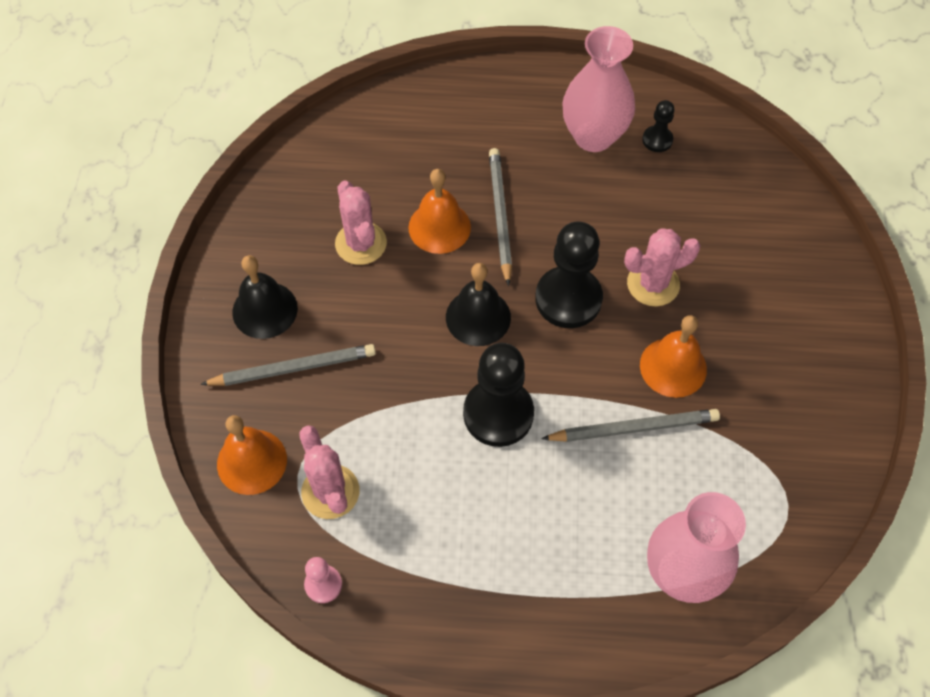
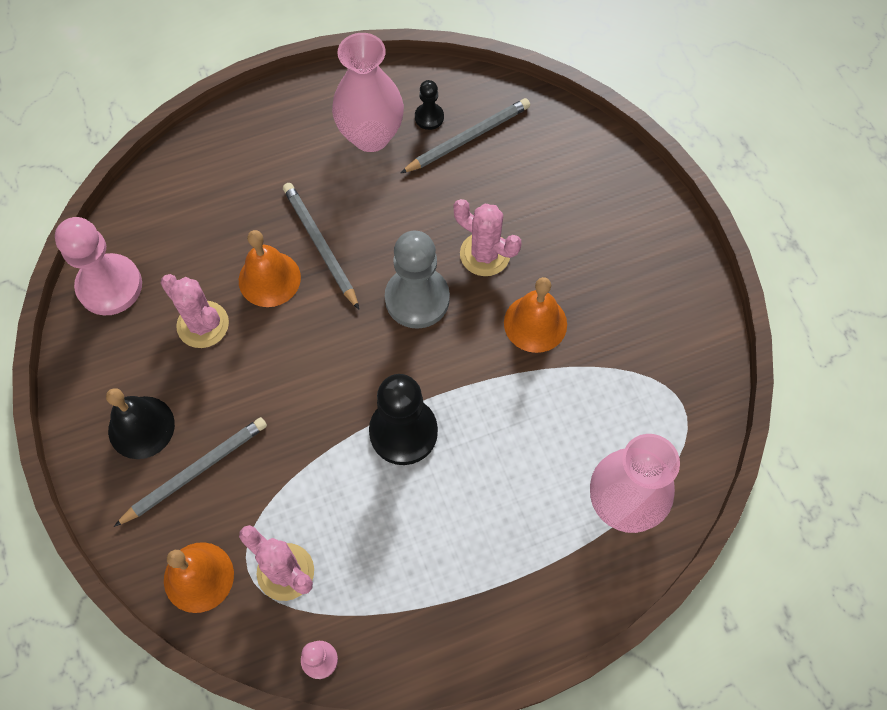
camera: 25 degrees left, 5 degrees up
(296, 178) = (110, 286): none -> pink pawn
(478, 317) = (344, 350): black bell -> none
(568, 299) = (417, 299): black pawn -> grey pawn
(633, 428) = (526, 393): grey pencil -> grey pencil (467, 138)
(653, 284) = (485, 254): pink cactus -> pink cactus turned 75 degrees clockwise

